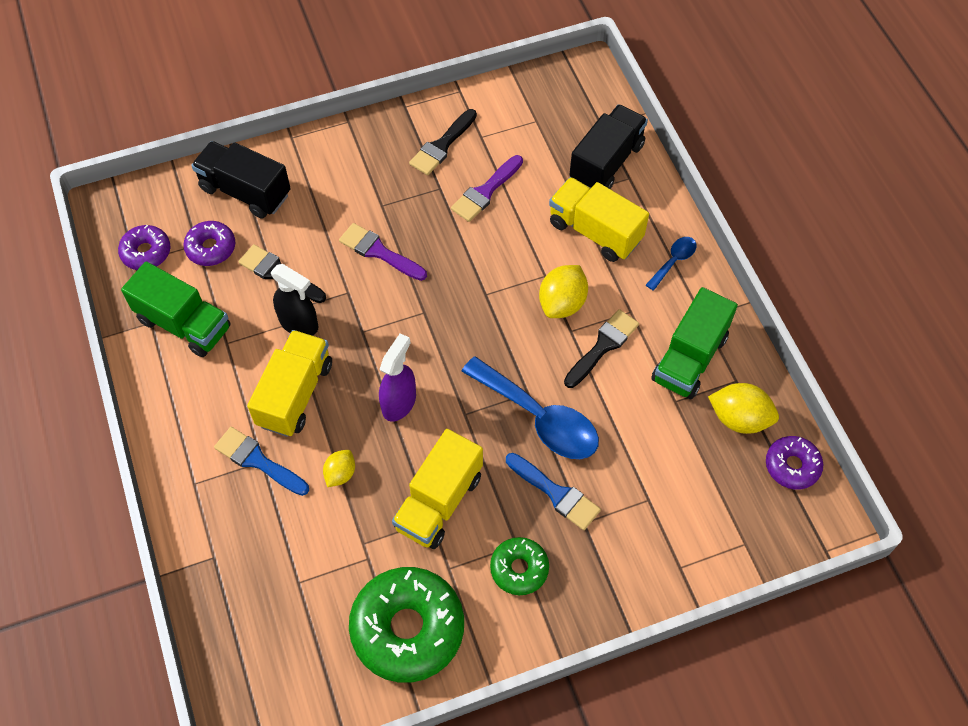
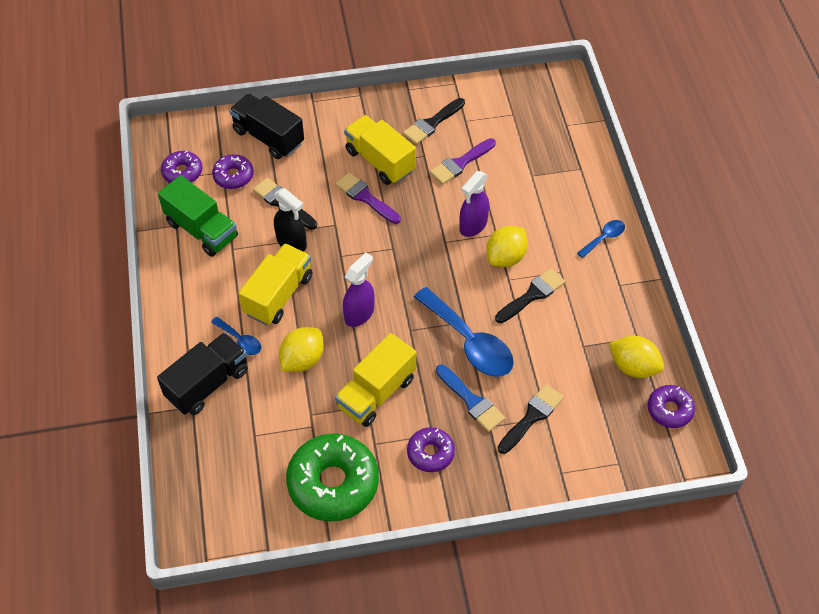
camera: 10 degrees right, 5 degrees down
(258, 461) = (240, 340): blue brush -> blue spoon
(340, 474) = (302, 360): yellow lemon -> yellow lemon, size x1.66
(515, 268) = (473, 225): none -> purple spray bottle
(519, 569) = (430, 453): green donut -> purple donut
(595, 231) = (543, 206): yellow truck -> yellow truck (380, 161)
(606, 162) = (564, 154): black truck -> black truck (207, 384)
(632, 502) = (532, 417): none -> black brush
(689, 358) = (601, 315): green truck -> none

